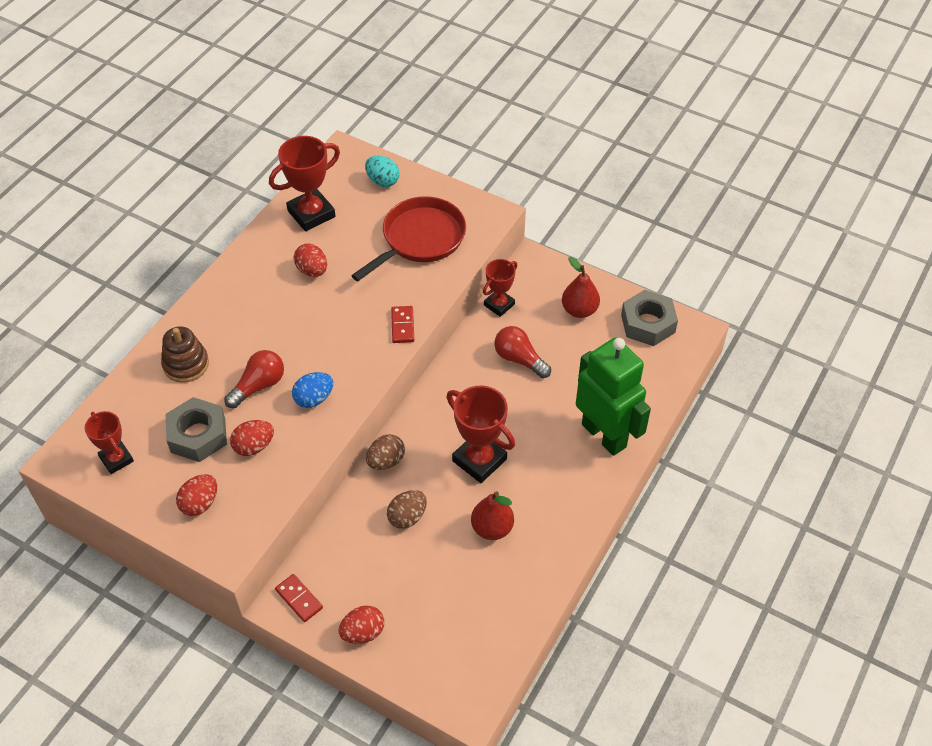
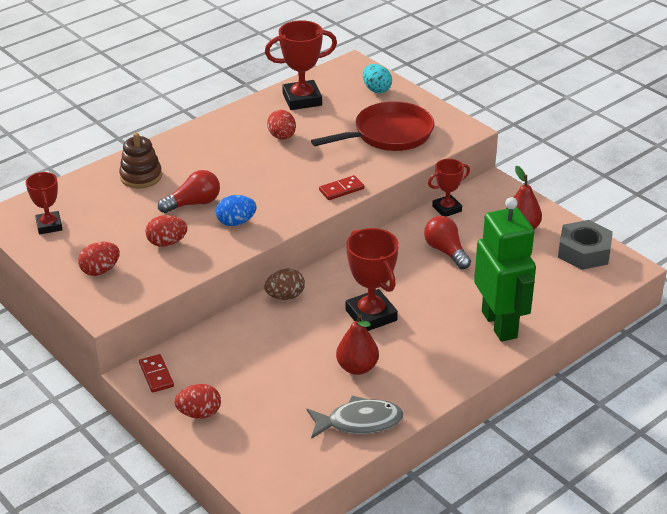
camera: 20 degrees right, 15 degrees down
(198, 435) = (124, 225): grey nut -> none
(403, 326) = (341, 190): red domino -> red domino turned 45 degrees clockwise
(407, 517) = (283, 340): brown egg -> none
(520, 593) = (359, 422): none -> grey fish

